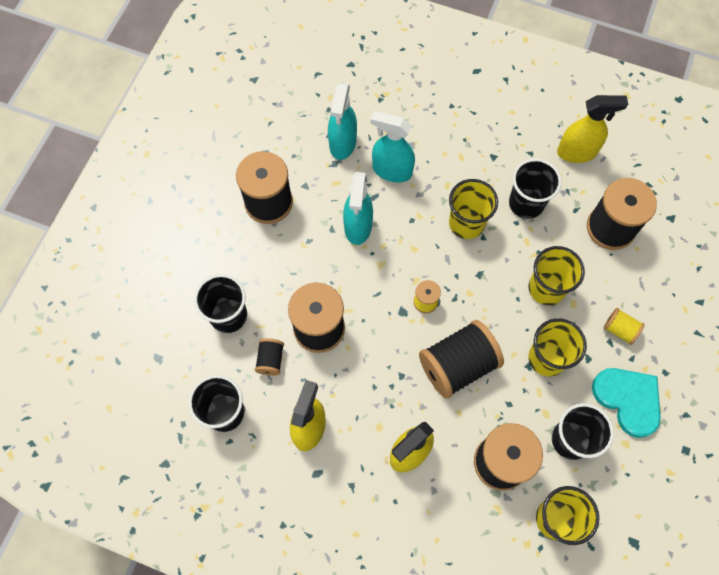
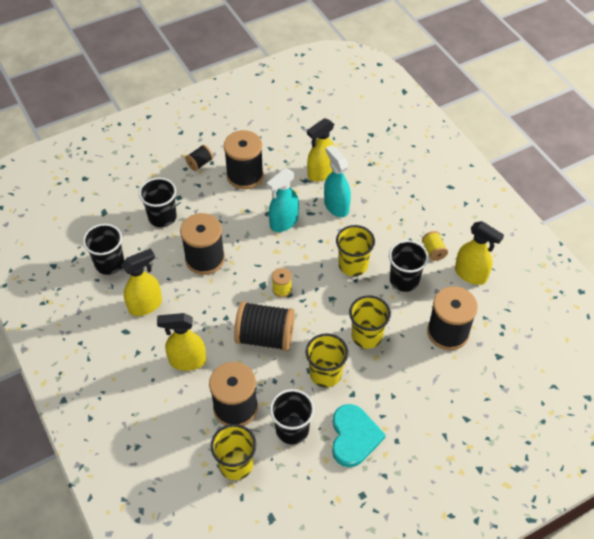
camera: 40 degrees right, 15 degrees down
(270, 360) = (161, 256): black spool -> black spool (200, 163)
(342, 143) = (321, 173): turquoise spray bottle -> yellow spray bottle
(619, 329) = (391, 393): yellow spool -> yellow spool (433, 251)

